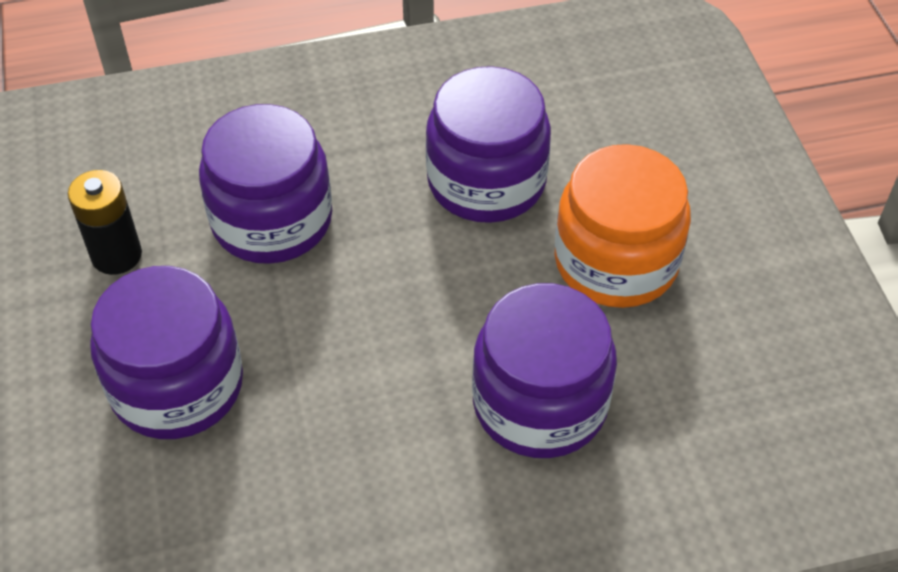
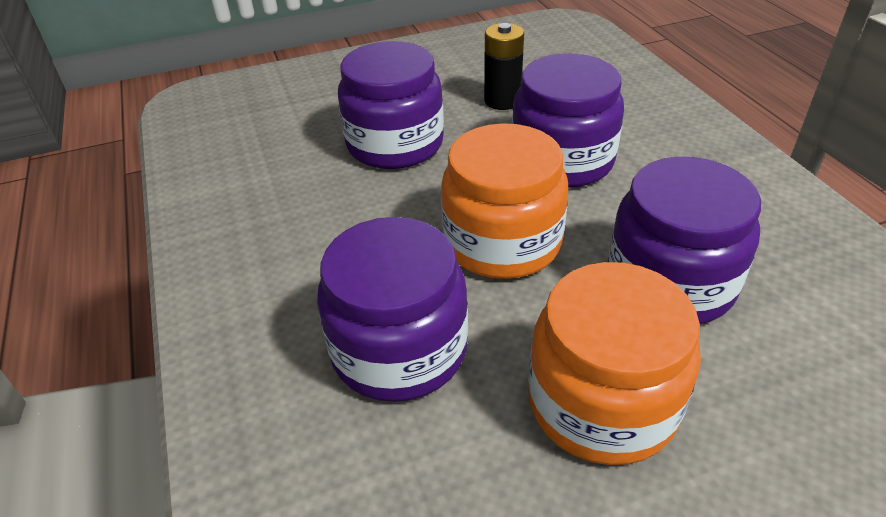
camera: 85 degrees right, 10 degrees down
(402, 298) = (502, 242): none -> orange jar

